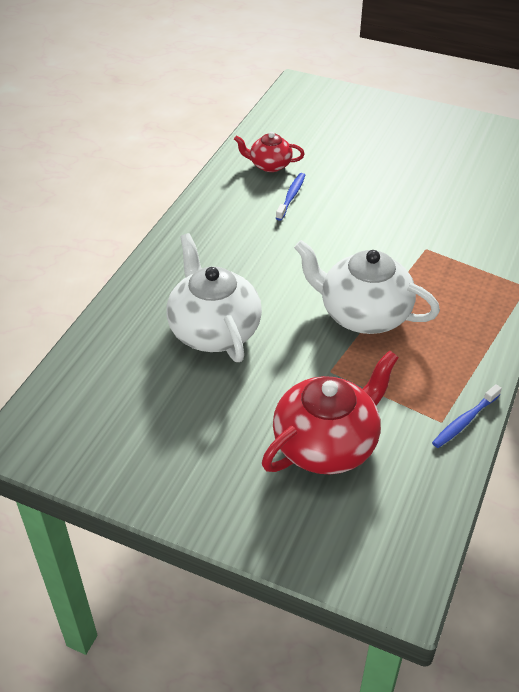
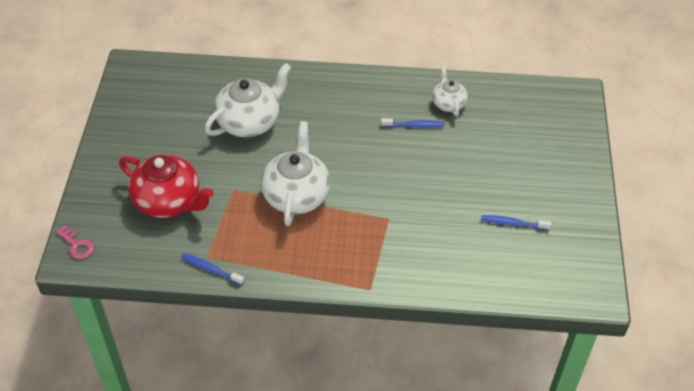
camera: 70 degrees right, 5 degrees up
(269, 165) = (448, 103): red teapot -> white teapot
(378, 575) = (77, 245): none -> pink key
(459, 167) = (513, 223): none -> blue toothbrush

